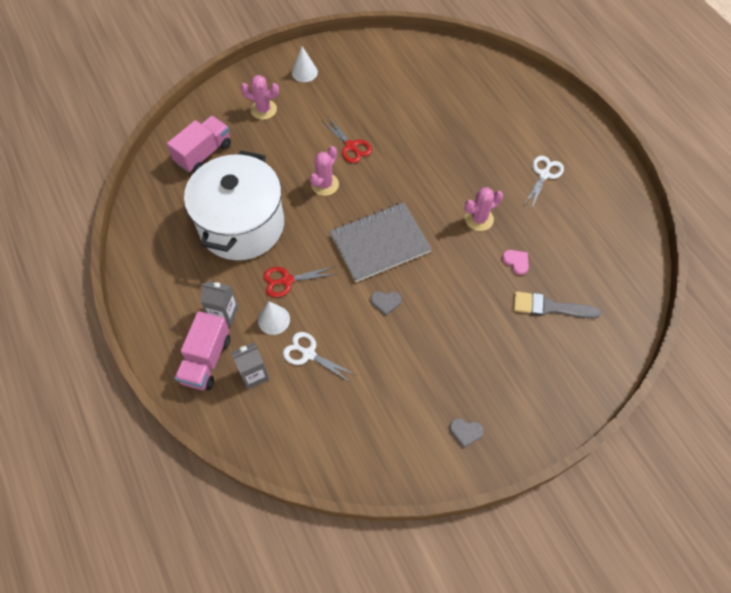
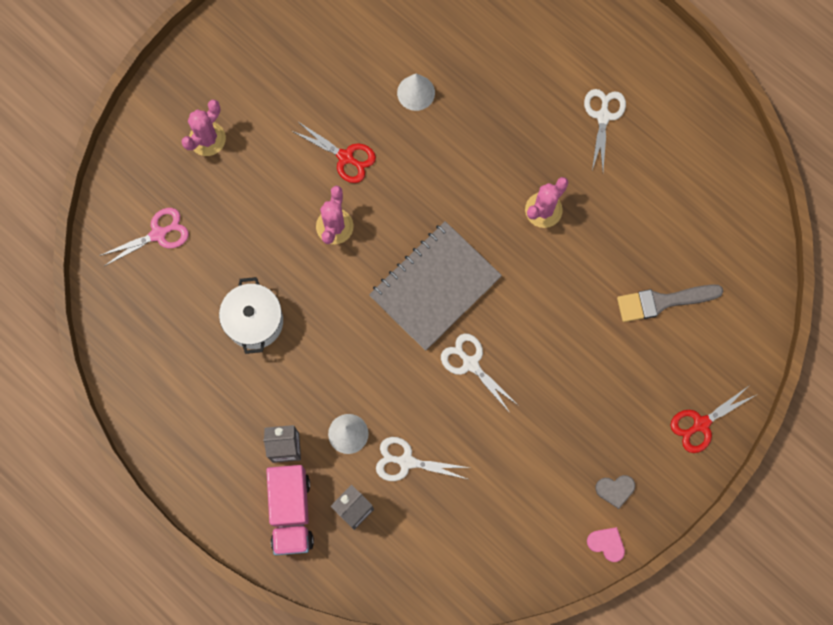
camera: 20 degrees left, 15 degrees up
(204, 153) = (158, 234): pink truck -> pink scissors
(242, 225) = (254, 321): white pot -> white pot, size x0.51
(263, 109) = (207, 139): pink cactus -> pink cactus turned 45 degrees counterclockwise
(287, 280) = (342, 377): red scissors -> red scissors (701, 424)
(304, 72) = (236, 58): white cone -> white cone (416, 92)
(385, 302) = (470, 363): grey heart -> white scissors
(516, 262) = (606, 254): pink heart -> pink heart (606, 544)

